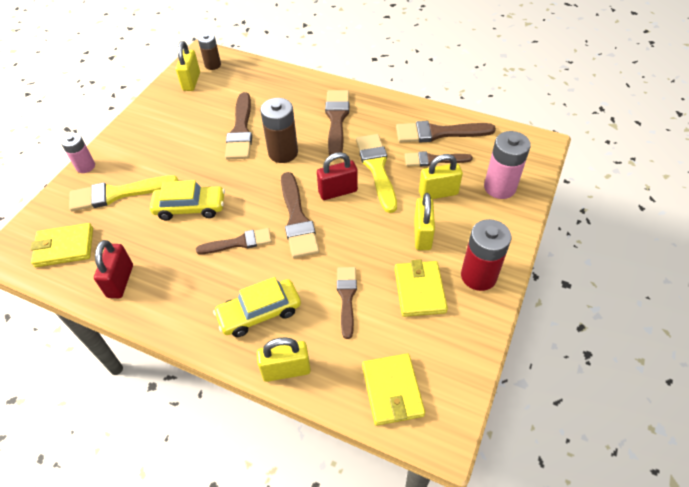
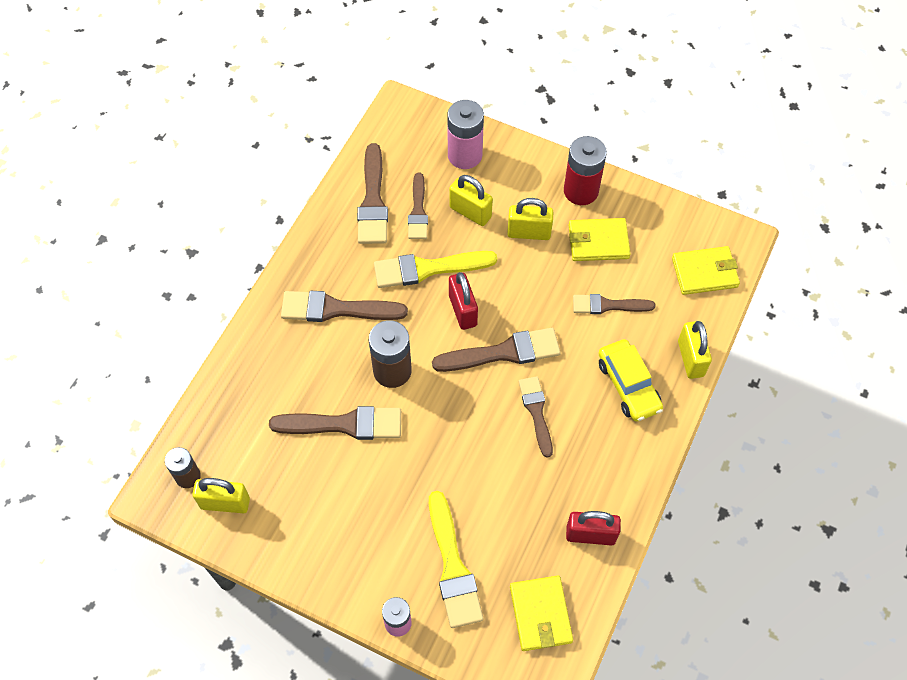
camera: 90 degrees left, 10 degrees up
(190, 208) = (481, 472): yellow car -> none
(438, 193) = (470, 212): yellow padlock -> yellow padlock turned 45 degrees counterclockwise

